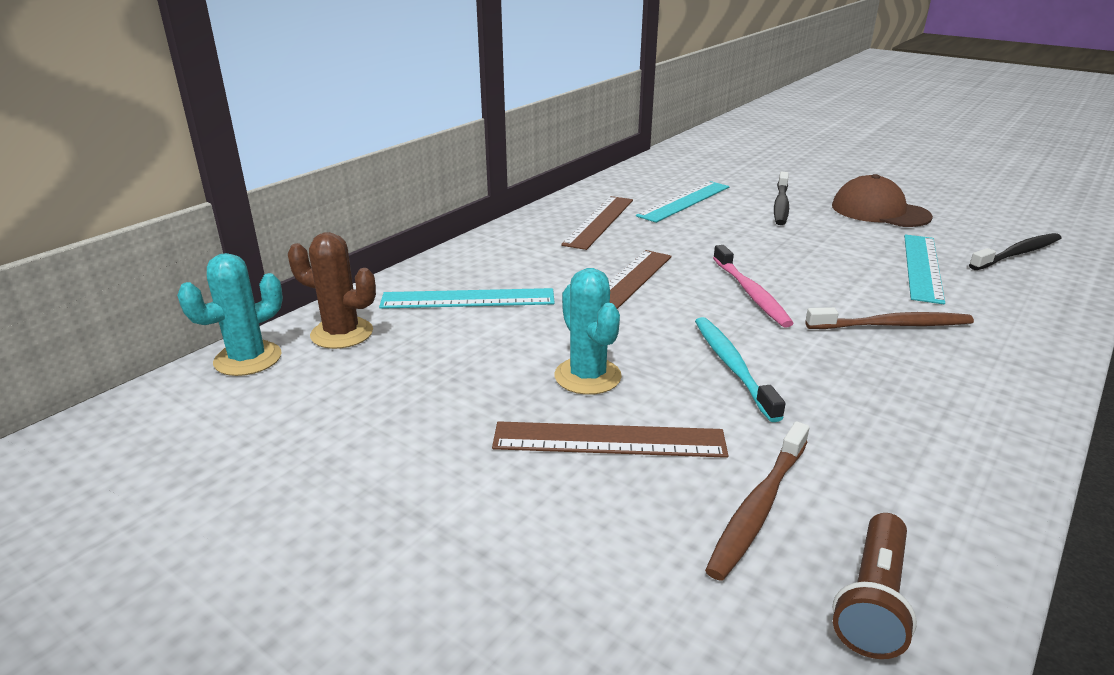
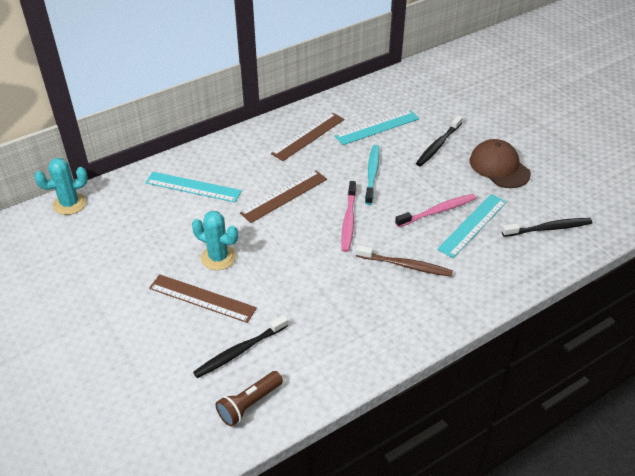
camera: 20 degrees right, 15 degrees up
(342, 333) = (119, 197): brown cactus -> none
(587, 376) = (218, 257): turquoise cactus -> turquoise cactus turned 60 degrees counterclockwise
(732, 366) = (294, 270): turquoise toothbrush -> turquoise toothbrush (372, 174)
(758, 507) = (239, 351): brown toothbrush -> black toothbrush
(860, 262) = (438, 211): none -> pink toothbrush

